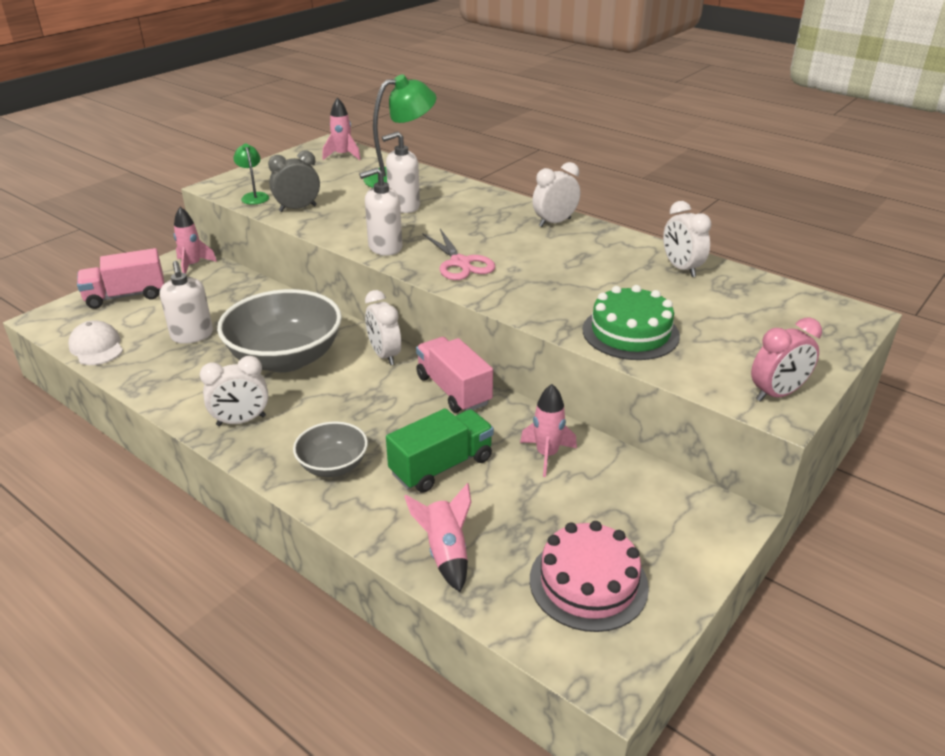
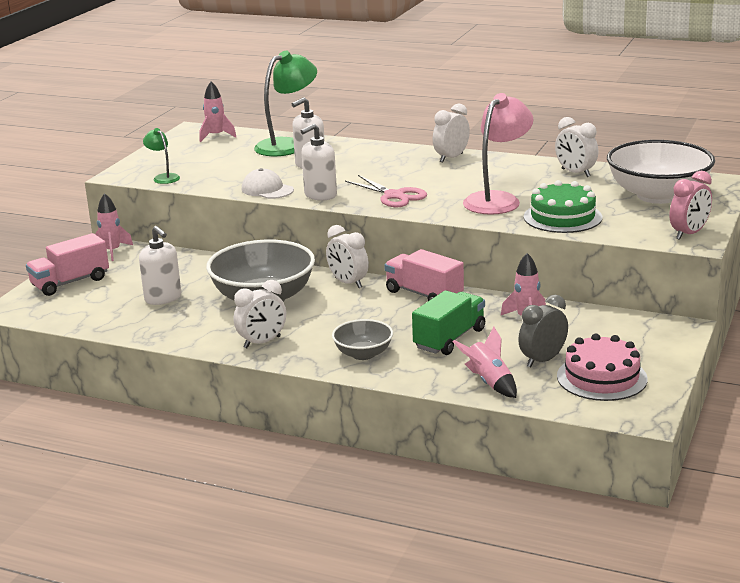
camera: 15 degrees left, 10 degrees down
(96, 347) = (81, 320): white cap -> white cap (267, 190)
(298, 208) = (214, 180): grey clock -> grey clock (542, 360)
(569, 291) = (497, 200): none -> pink lamp
(765, 322) = (658, 195): none -> white bowl

